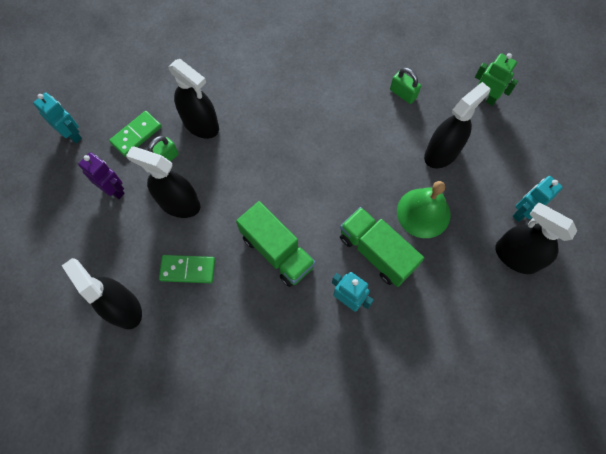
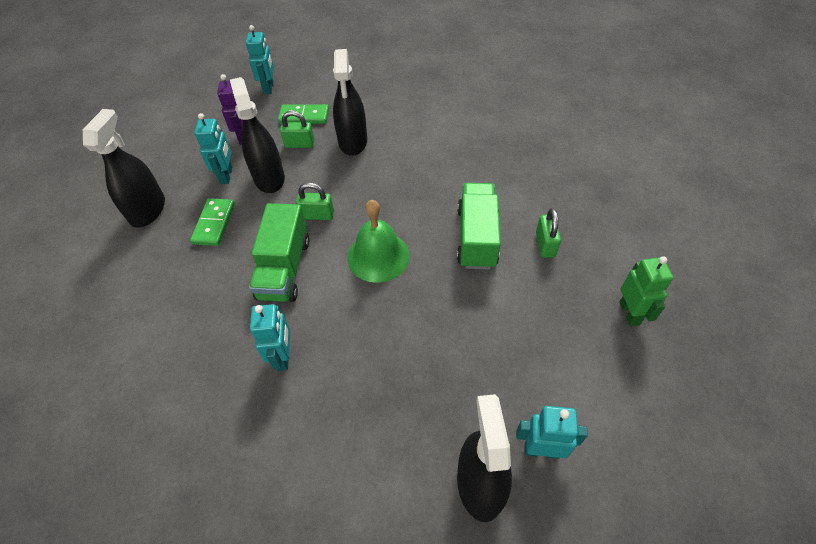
camera: 50 degrees right, 15 degrees down
(144, 230) = (226, 175): none -> turquoise robot
(188, 270) = (214, 223): green domino -> green domino turned 45 degrees clockwise
(249, 198) = (317, 215): none -> green padlock
(376, 252) = (355, 344): green truck -> green truck (476, 237)
(423, 213) = (438, 353): green bell -> green bell (378, 256)
(441, 153) = (521, 321): black spray bottle -> none

